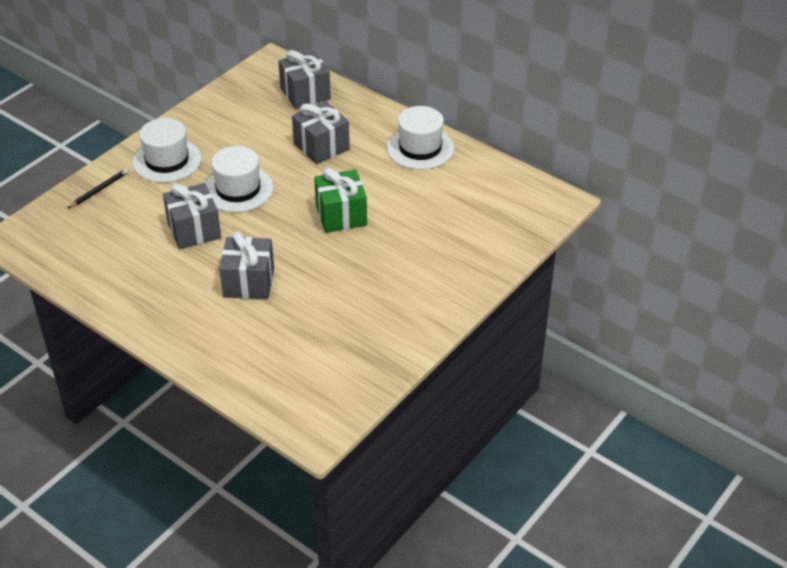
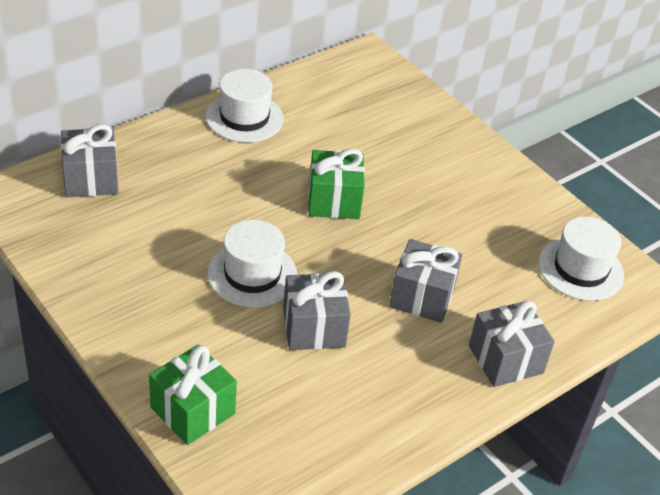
camera: 80 degrees left, 0 degrees up
(99, 190) = (193, 410): black pencil -> green gift
(167, 160) = (162, 330): white hat -> white hat (580, 269)
(321, 146) = (204, 189): grey gift -> grey gift (505, 359)

